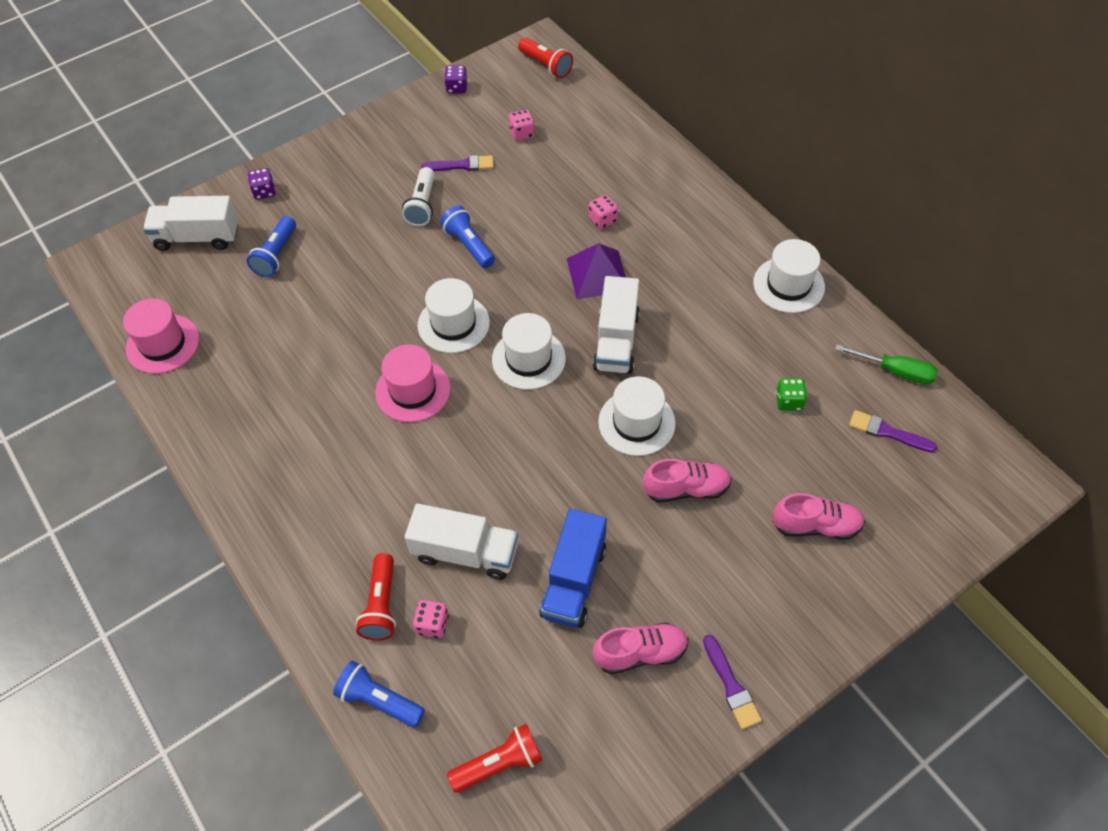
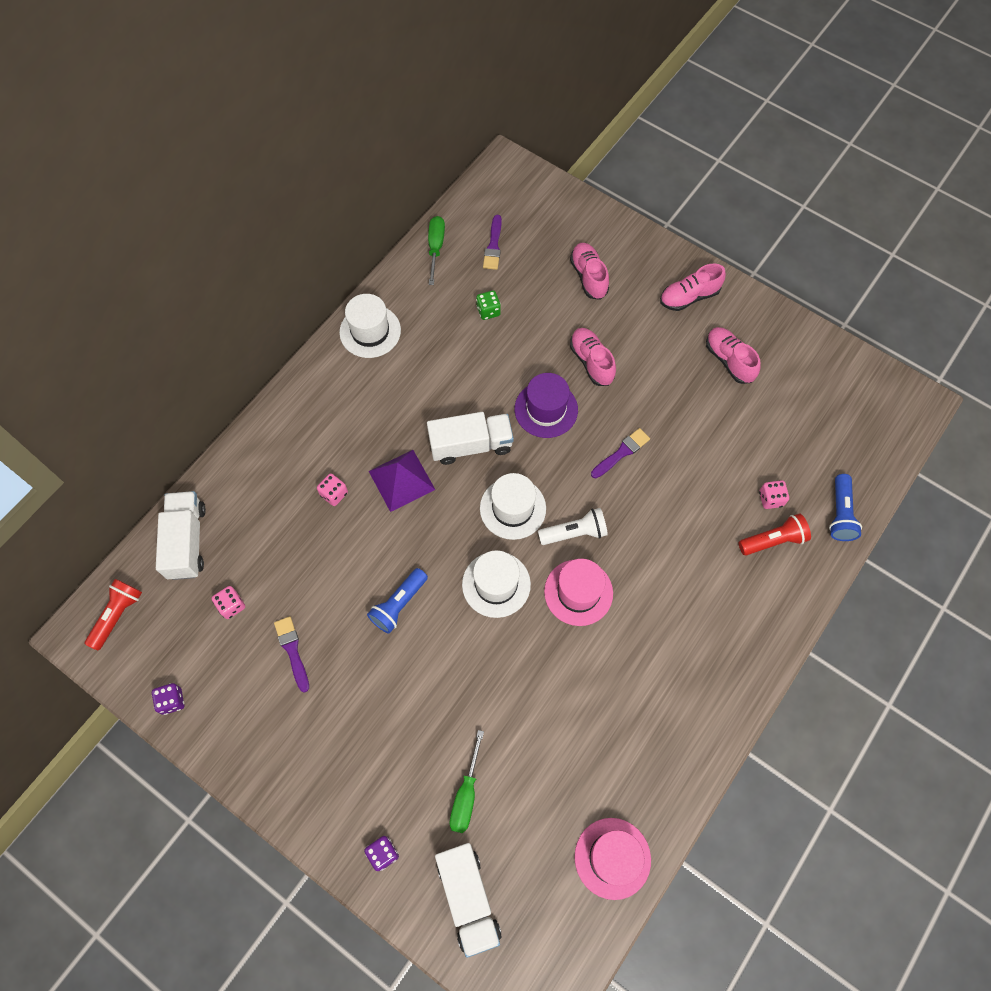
camera: 110 degrees left, 10 degrees up
(276, 255) = (466, 794): blue flashlight -> green screwdriver
(422, 205) = (358, 670): white flashlight -> white flashlight (574, 533)
(465, 552) = (706, 496): white truck -> white truck (187, 541)
(499, 764) = (842, 423): red flashlight -> none
(574, 581) = (696, 415): blue truck -> none
(636, 422) = (546, 409): white hat -> purple hat
(731, 685) = (726, 304): purple brush -> purple brush (621, 452)
(754, 640) = (689, 297): none -> pink shoe

